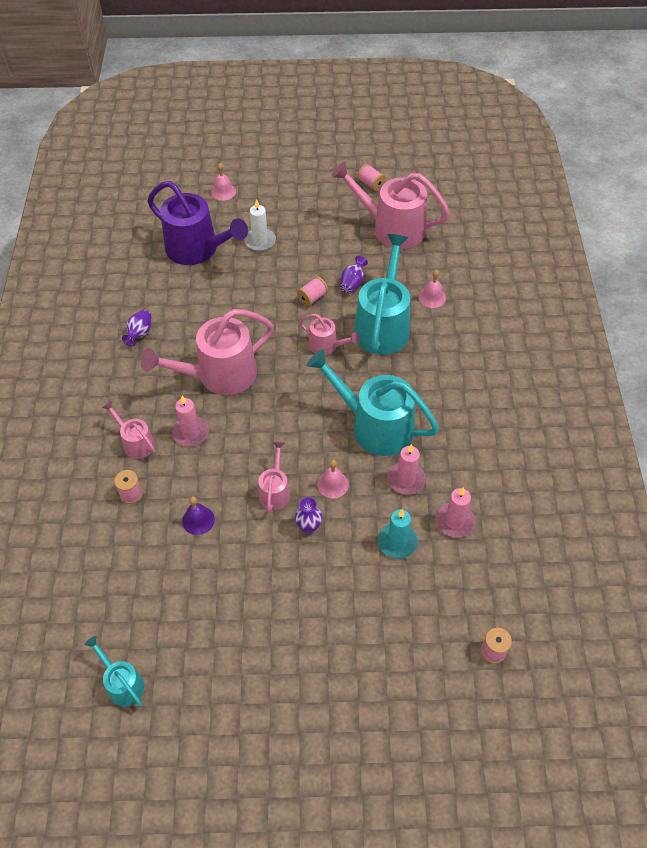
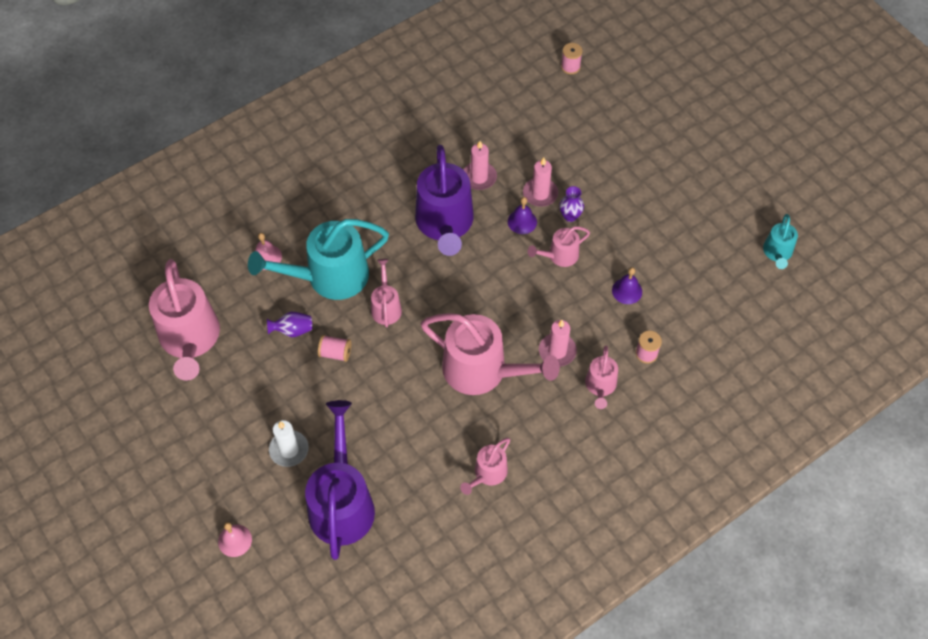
camera: 125 degrees left, 5 degrees up
(140, 333) = (488, 474): purple vase -> pink watering can
(332, 484) = (522, 221): pink bell -> purple bell
(371, 184) = (130, 397): pink spool -> none
(375, 426) = (445, 224): turquoise watering can -> purple watering can
(397, 542) = (536, 156): turquoise candle -> none
(454, 521) = (490, 131): pink candle -> pink candle (540, 194)

